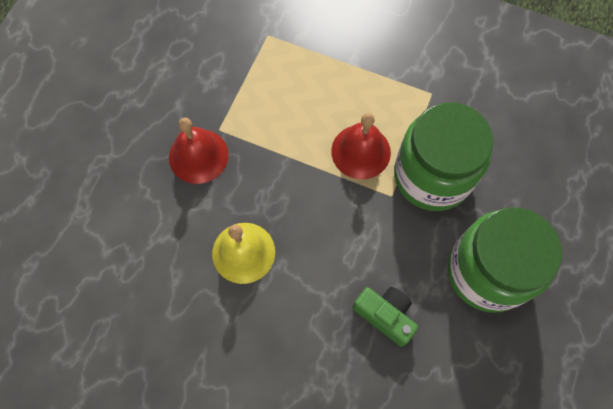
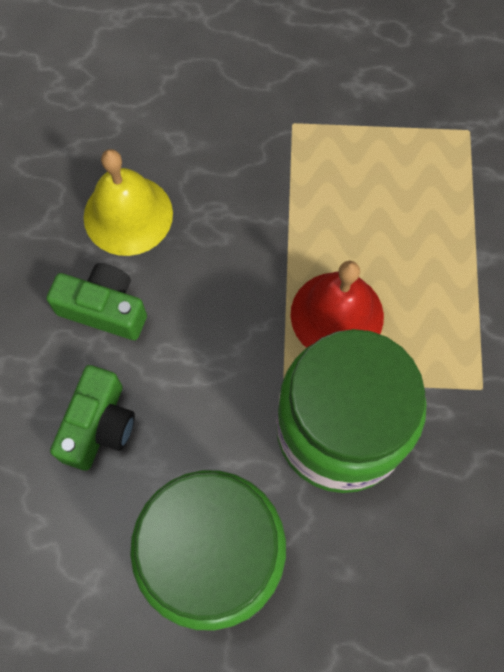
camera: 70 degrees right, 0 degrees up
(198, 156) = (243, 113): red bell -> none
(306, 288) = (104, 309): none -> green camera

